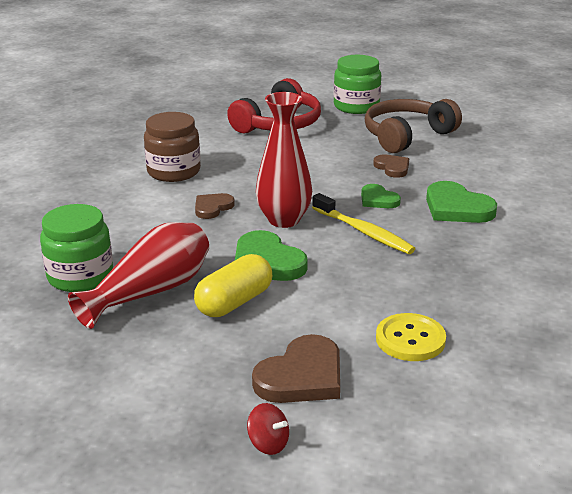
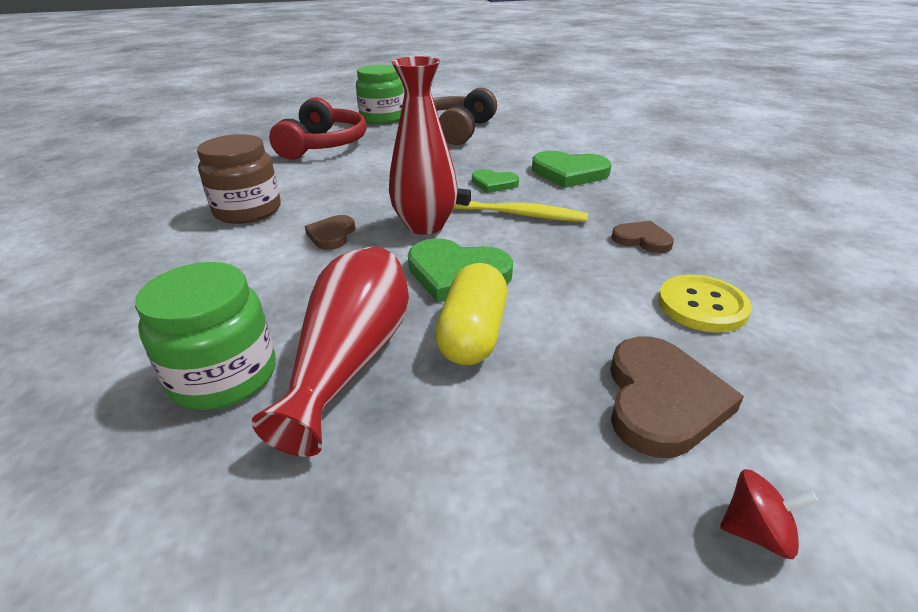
camera: 30 degrees left, 5 degrees up
(392, 168) = (473, 156): brown heart -> brown heart (642, 240)

